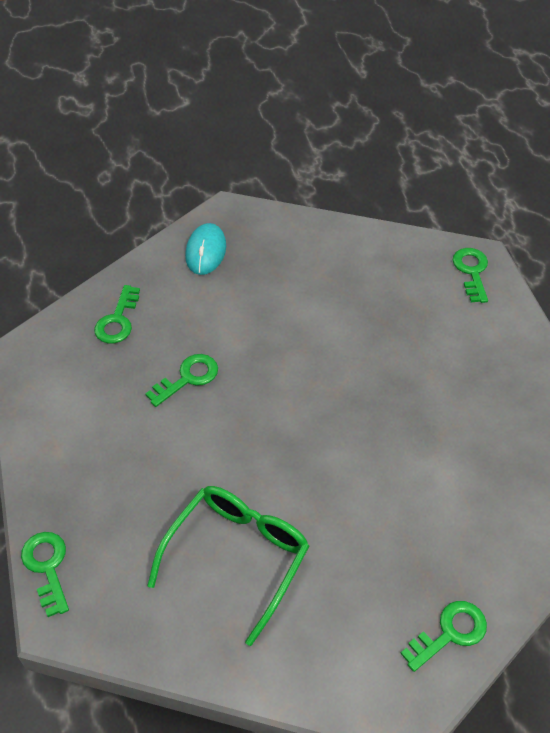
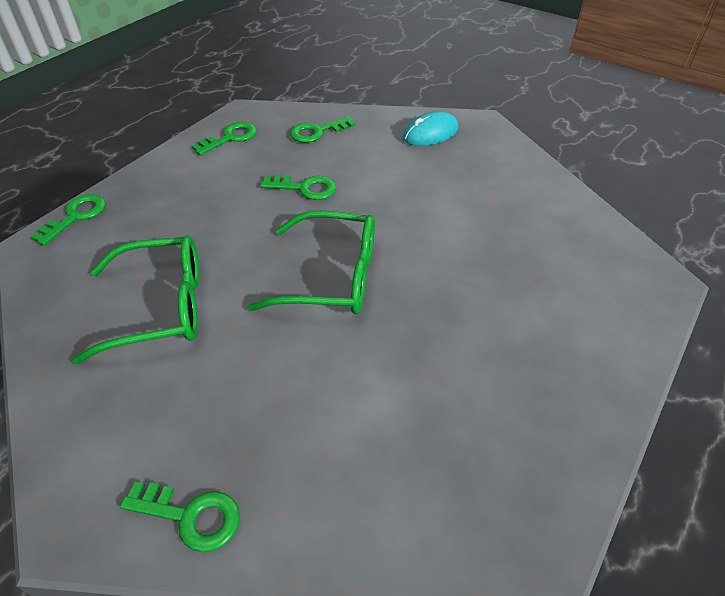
camera: 50 degrees right, 5 degrees down
(309, 426) = (331, 276): none -> green glasses
(471, 271) = (637, 284): green key -> green key (230, 138)

